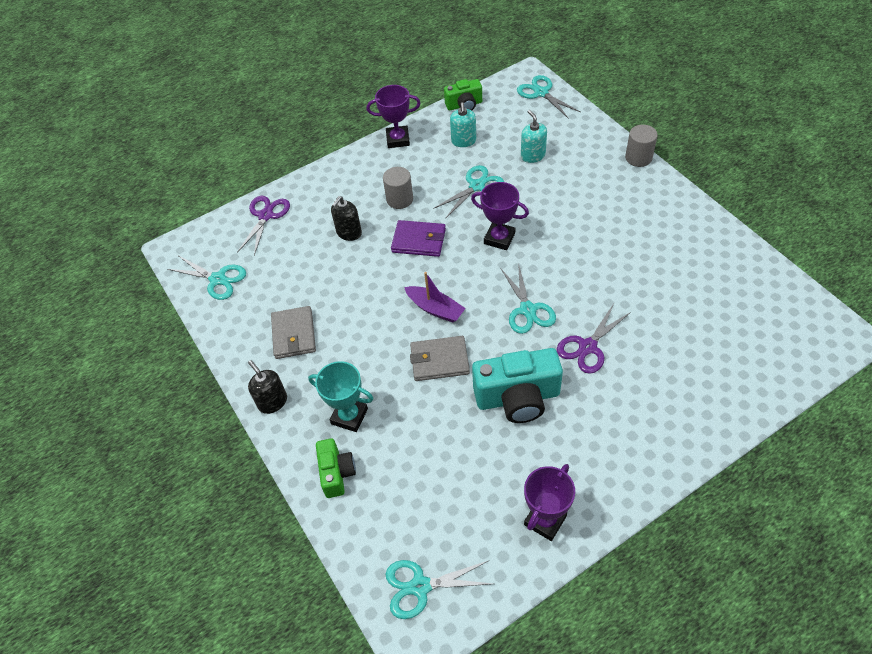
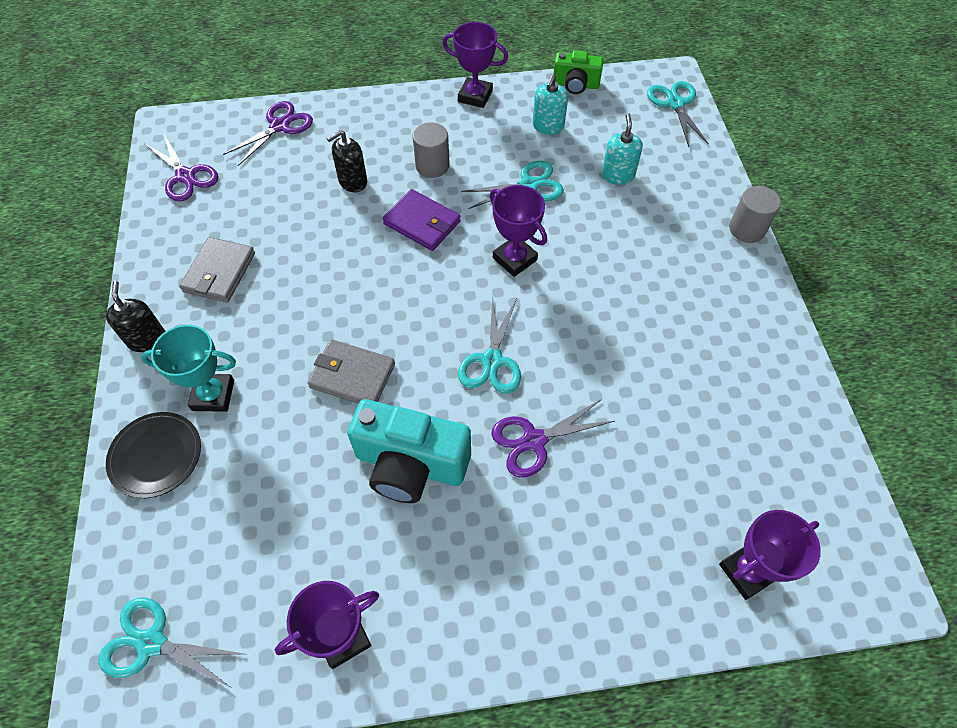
camera: 20 degrees right, 5 degrees up
(217, 279) = (185, 176): turquoise scissors -> purple scissors
(337, 473) = (156, 456): green camera -> black plate
(349, 416) = (213, 395): turquoise trophy -> turquoise trophy turned 45 degrees counterclockwise
(435, 309) = (388, 311): purple boat -> none
(764, 363) = (747, 571): none -> purple trophy

